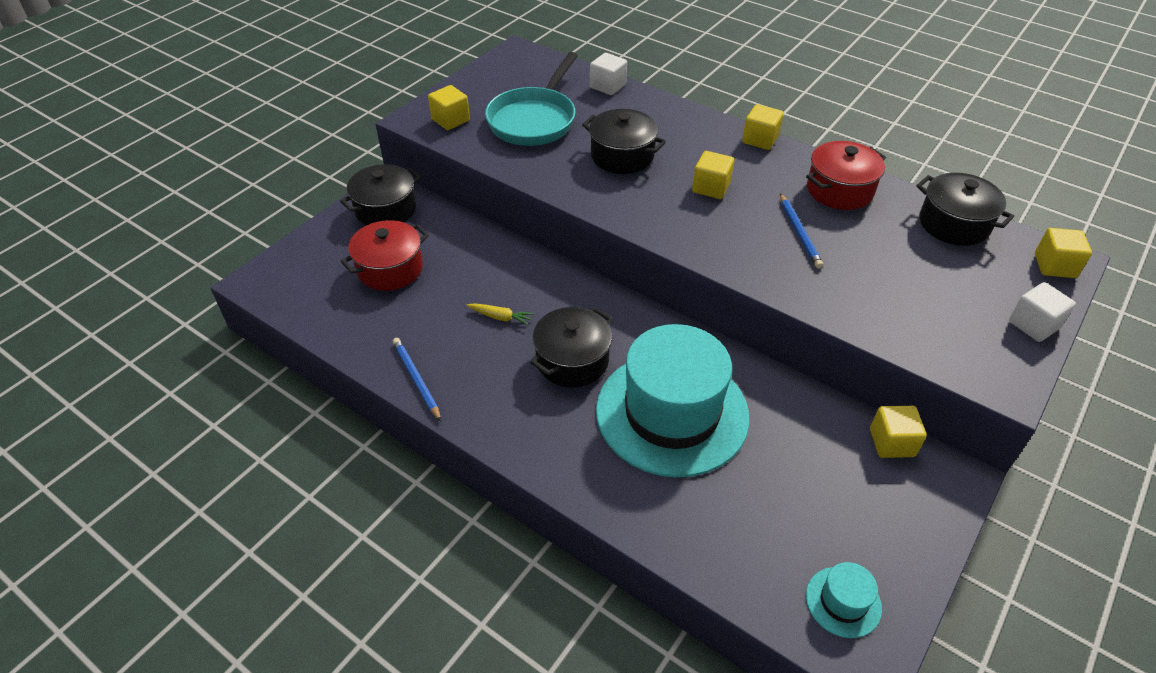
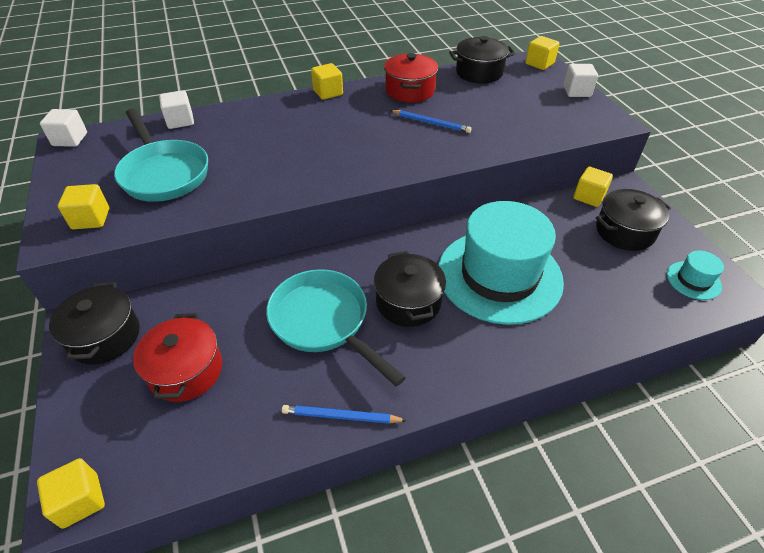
camera: 55 degrees left, 0 degrees up
(500, 317) = (323, 322): yellow carrot -> turquoise pan
(522, 52) = (70, 139): none -> white cube
(622, 156) = (267, 153): black pot -> black pot (624, 231)
(711, 188) = (349, 133): yellow cube -> yellow cube (80, 500)

